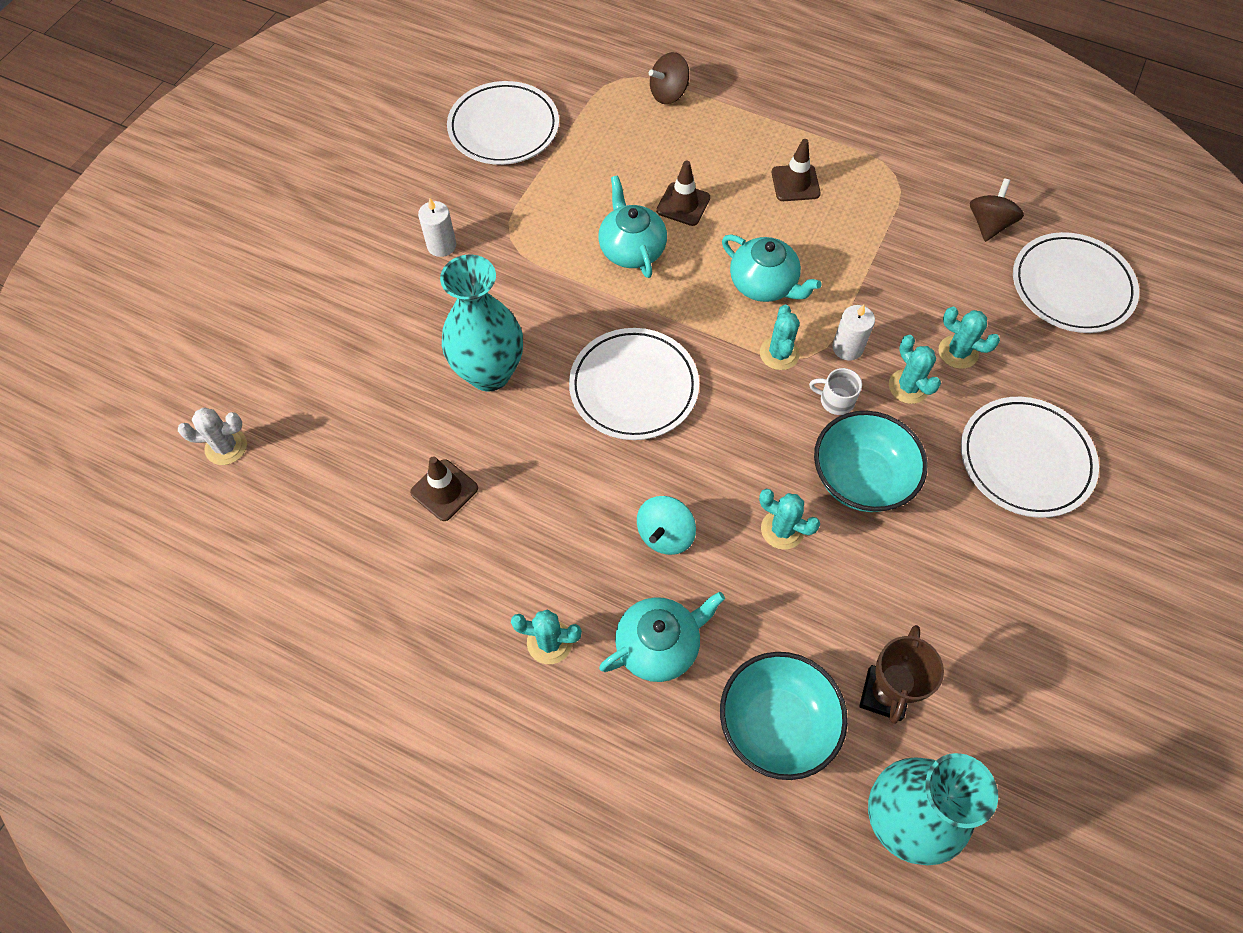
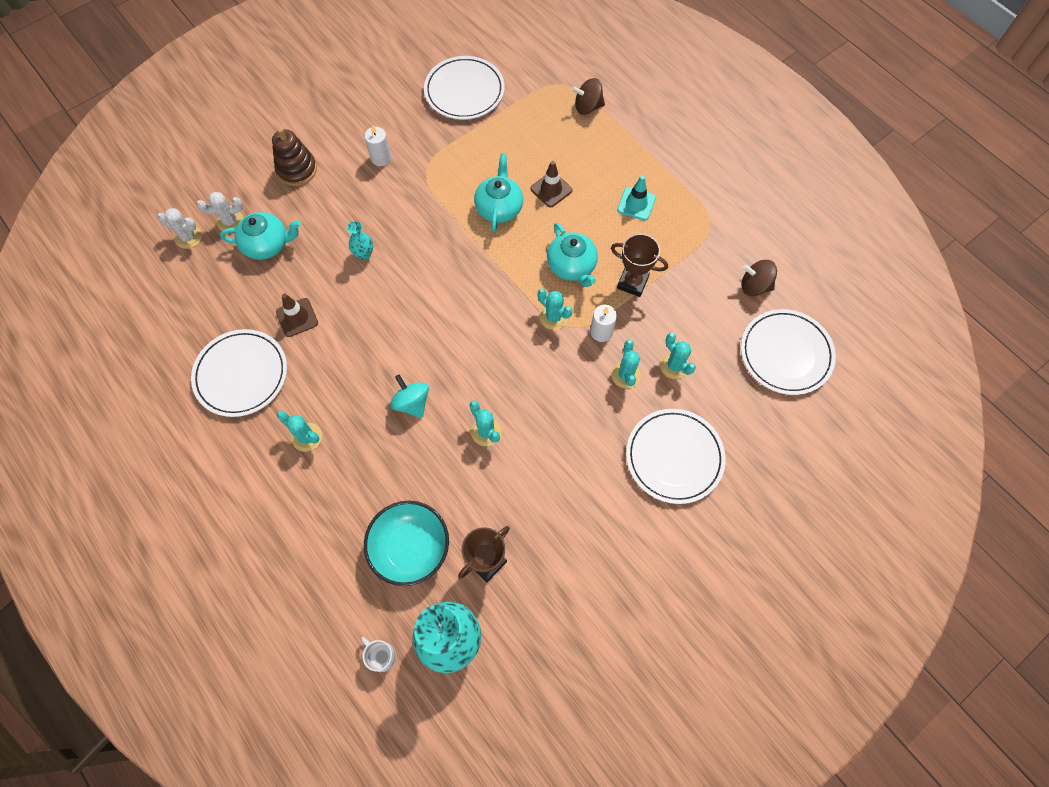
camera: 25 degrees right, 5 degrees up
(276, 402) = (230, 221): none -> white cactus
(334, 301) = (297, 169): none -> brown stacking toy
(489, 373) = (364, 254): turquoise vase -> turquoise vase, size x0.44
(634, 387) = (447, 300): white plate -> white plate (241, 374)
(659, 645) = (369, 468): turquoise teapot -> turquoise teapot (267, 244)
(665, 534) = (412, 403): turquoise spinning top -> turquoise spinning top turned 90 degrees clockwise
(779, 353) = (553, 317): turquoise cactus -> turquoise cactus turned 75 degrees counterclockwise
(795, 183) = (636, 204): brown traffic cone -> turquoise traffic cone
(835, 400) = (571, 364): white mug -> white mug (381, 656)
(848, 275) = (632, 282): none -> brown trophy
(861, 478) = (556, 421): turquoise bowl -> none
(989, 224) = (754, 286): brown spinning top -> brown spinning top turned 120 degrees counterclockwise

